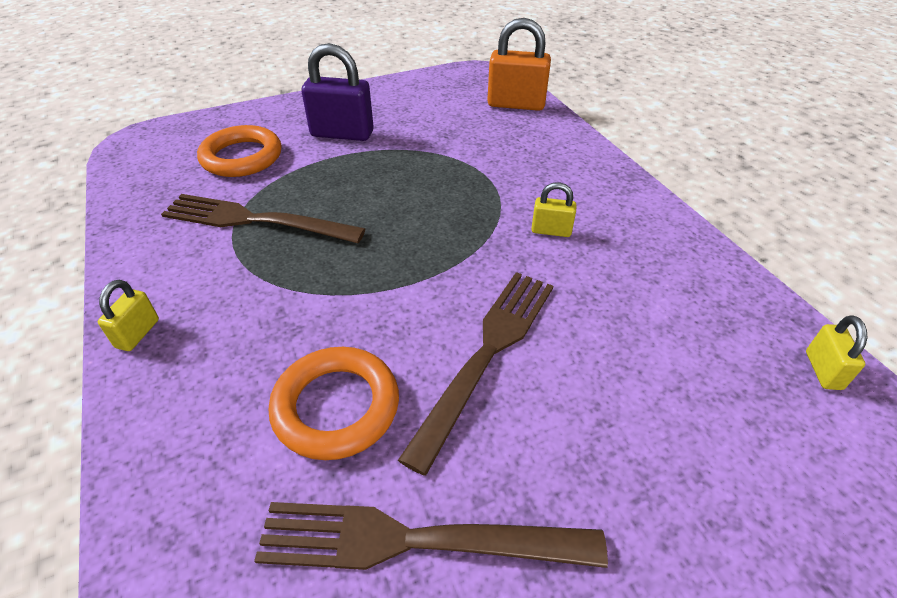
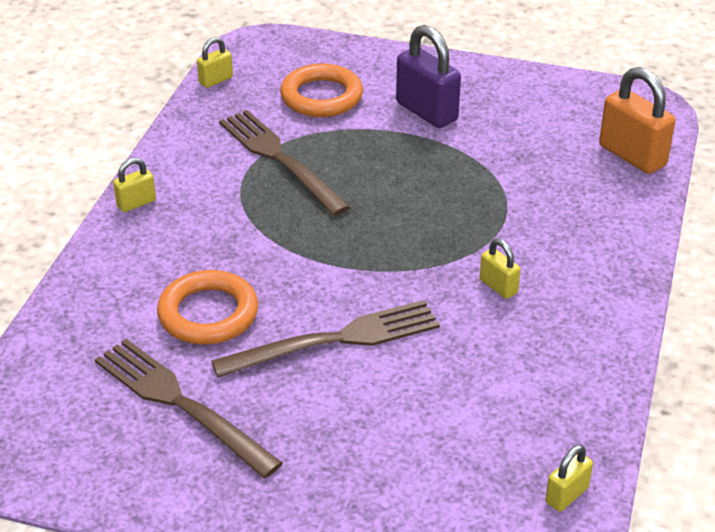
camera: 40 degrees right, 5 degrees down
(123, 183) = (215, 80): none -> yellow padlock

